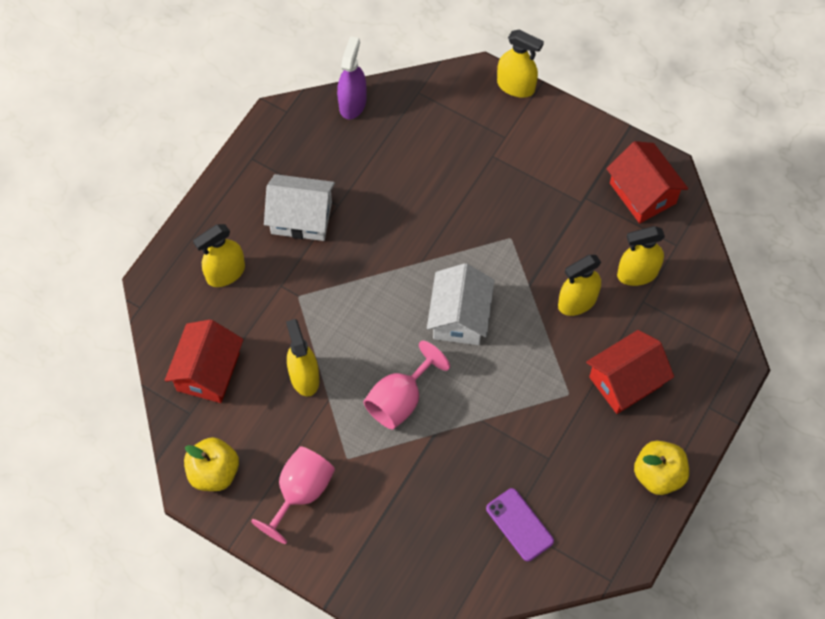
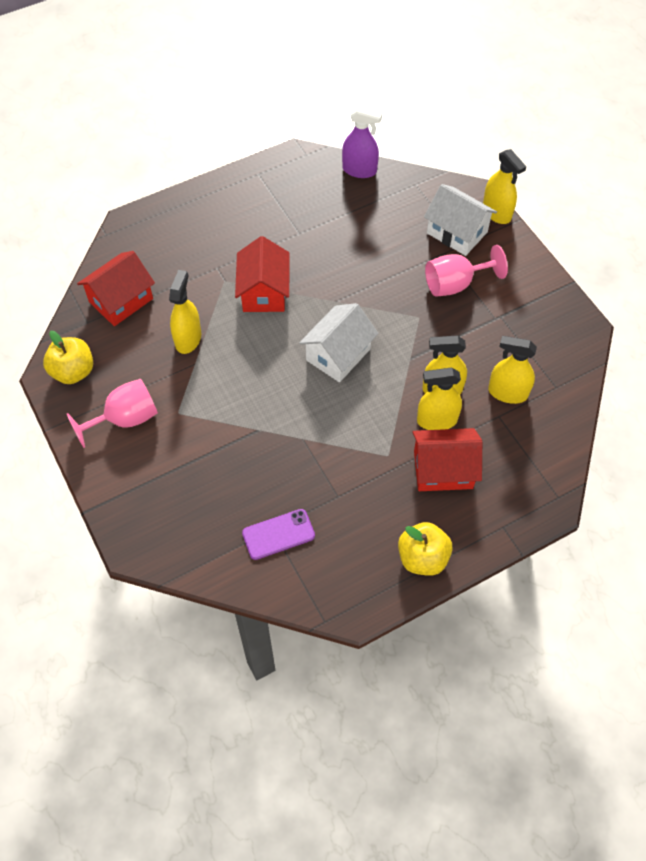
camera: 30 degrees right, 5 degrees down
(225, 273) = (183, 240): yellow spray bottle -> yellow spray bottle (436, 420)
(301, 217) = (266, 229): white house -> white house (457, 232)
(352, 103) = (359, 170): purple spray bottle -> purple spray bottle turned 60 degrees clockwise
(400, 399) = (249, 391): pink goblet -> pink goblet (455, 284)
(519, 524) = (278, 534): purple phone -> purple phone turned 75 degrees clockwise
(642, 193) = (552, 335): red house -> red house (264, 292)

